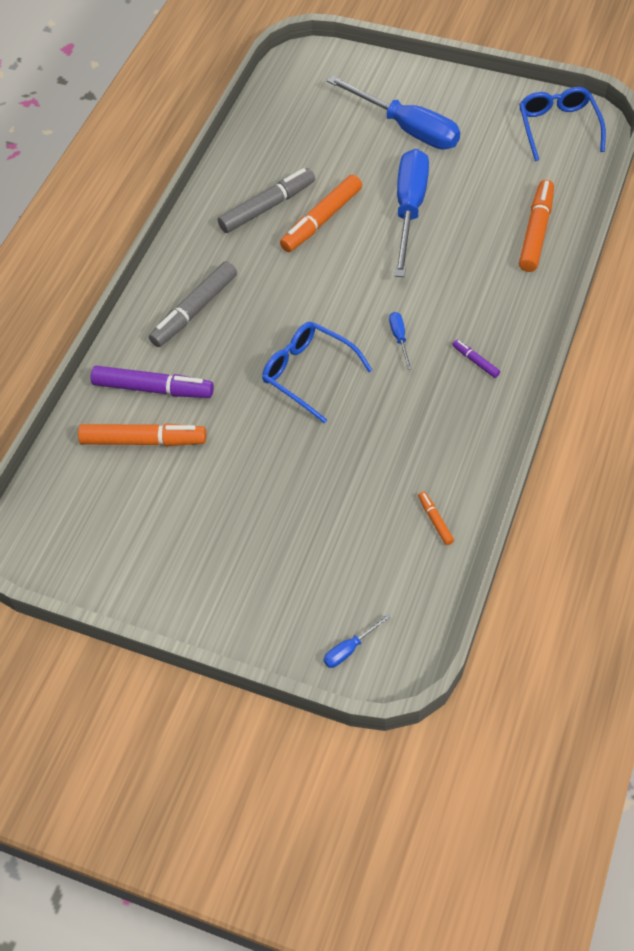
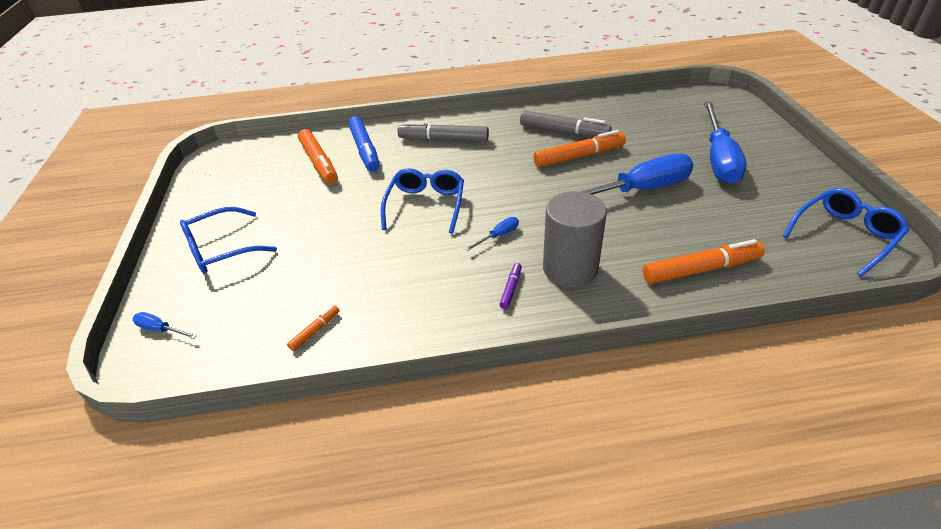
camera: 60 degrees right, 15 degrees down
(152, 388) = (365, 150): purple marker -> blue marker
(251, 573) = (222, 249): none -> blue glasses
(322, 220) = (578, 156): orange marker -> orange marker turned 150 degrees clockwise
(478, 310) = (570, 268): none -> grey cylinder

